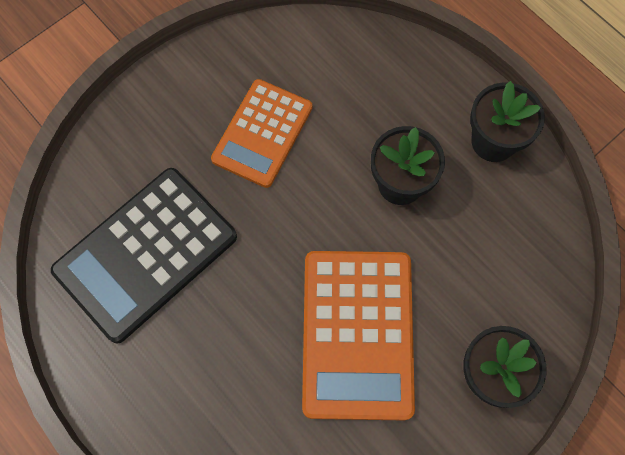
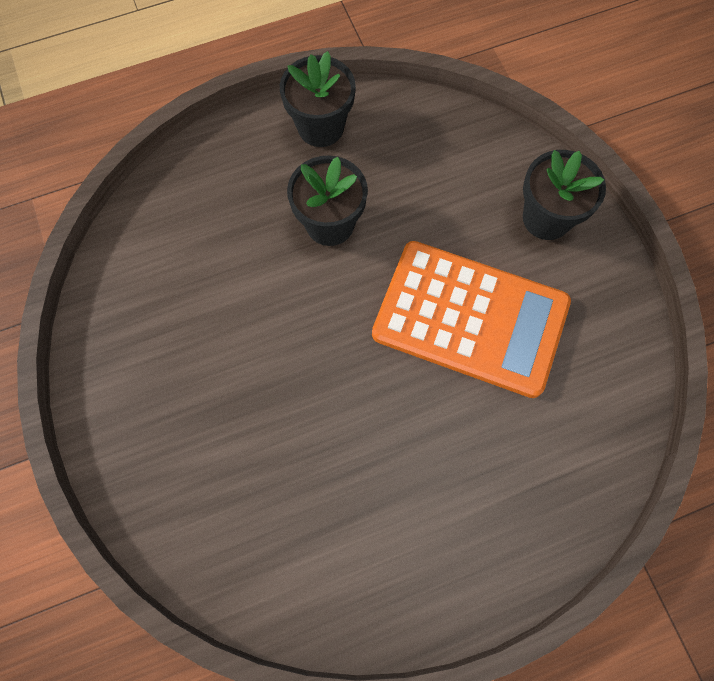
camera: 70 degrees left, 0 degrees up
(146, 254) = (305, 508): black calculator -> none
(262, 133) = (216, 337): orange calculator -> none

